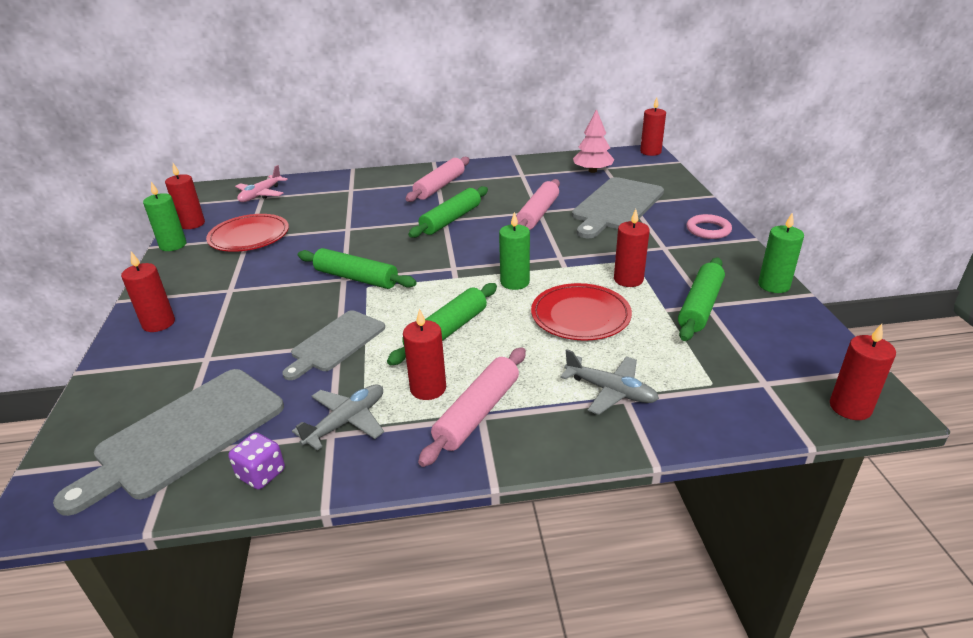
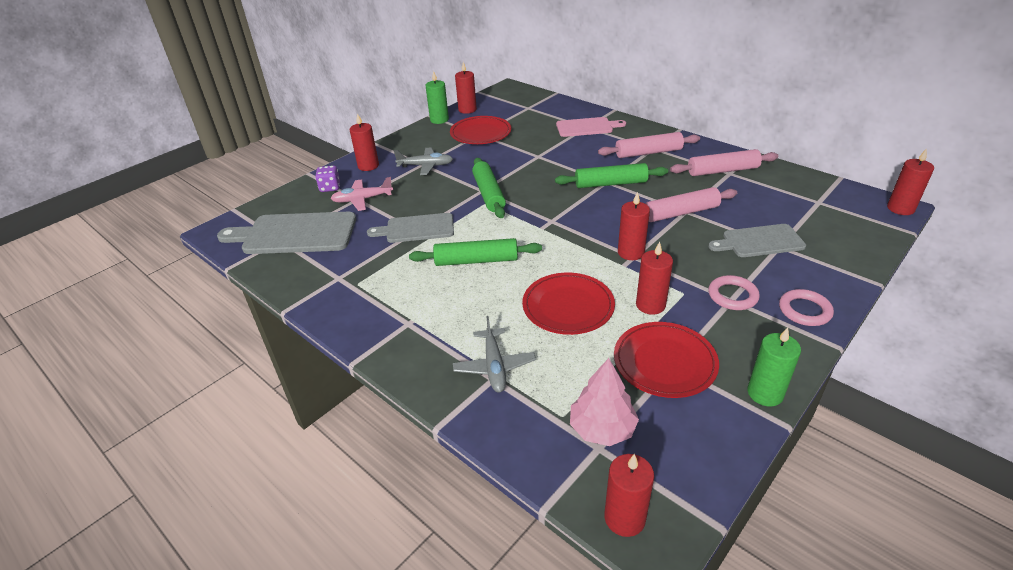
camera: 50 degrees right, 5 degrees up
(261, 195) = (530, 105): pink plane -> pink plane (362, 199)
(261, 474) = (289, 275): purple dice -> purple dice (330, 188)
(347, 421) = (353, 276): grey plane -> grey plane (426, 166)
(352, 190) = (587, 127): none -> pink cutting board
(428, 388) = (412, 287): red candle -> red candle (631, 252)
(477, 413) = (410, 319): pink rolling pin -> pink rolling pin (722, 171)
(515, 282) = (570, 255): green candle -> none
(592, 171) = (800, 199): pink tree -> pink tree (602, 428)
(616, 206) = (759, 241): grey cutting board -> grey cutting board, size x0.64
(660, 245) = (732, 296): none -> pink ring
(700, 306) = (664, 362): green rolling pin -> red plate

